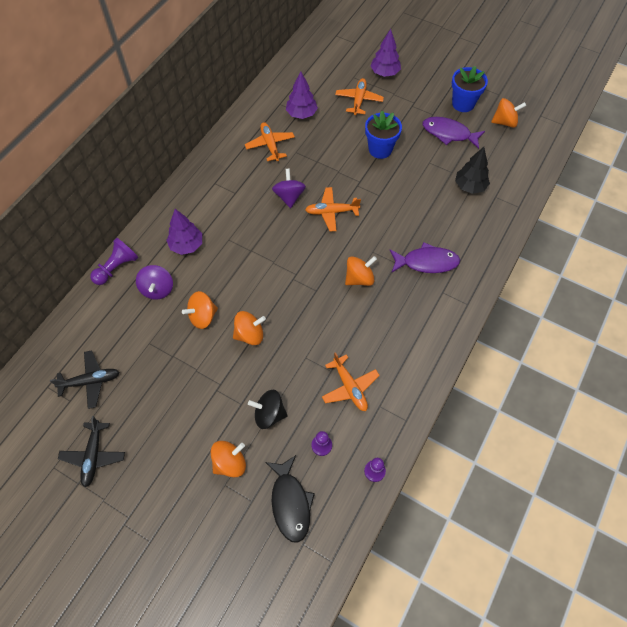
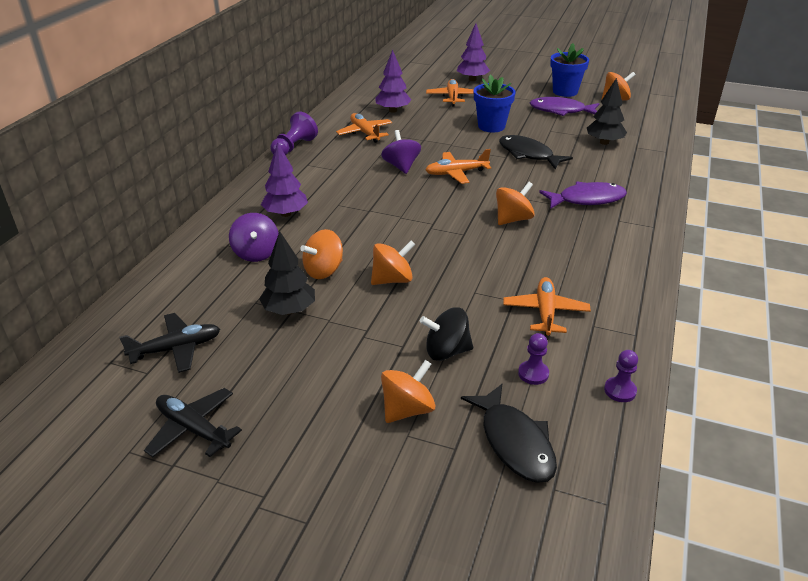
camera: 10 degrees left, 25 degrees down
(93, 456) = (193, 429): black plane -> black plane turned 135 degrees clockwise
(117, 267) = (197, 240): purple pawn -> purple pawn (294, 147)
(171, 355) = (289, 310): none -> black tree
(349, 387) = (545, 312): orange plane -> orange plane turned 135 degrees counterclockwise
(399, 194) = (528, 154): none -> black fish

